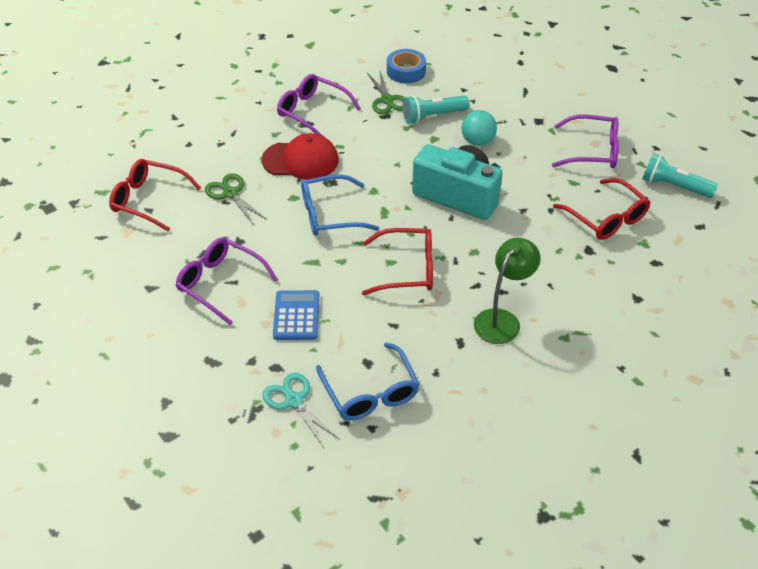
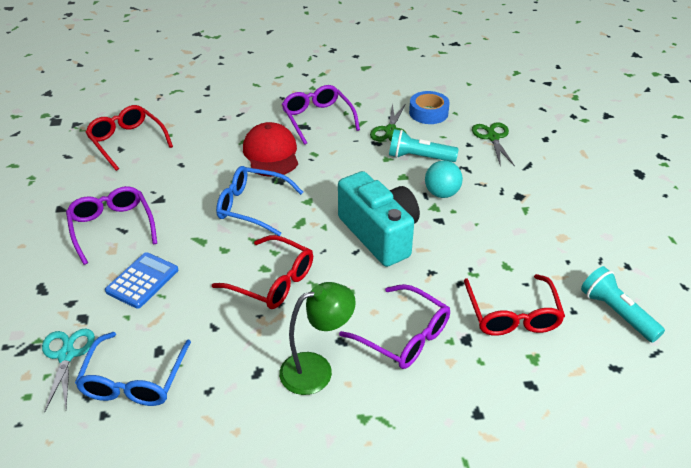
camera: 30 degrees right, 5 degrees down
(230, 193) = (191, 159): green scissors -> green scissors (492, 137)
(300, 160) = (271, 153): red cap -> red cap turned 135 degrees counterclockwise
(592, 151) = (552, 243): purple glasses -> purple glasses (404, 336)

